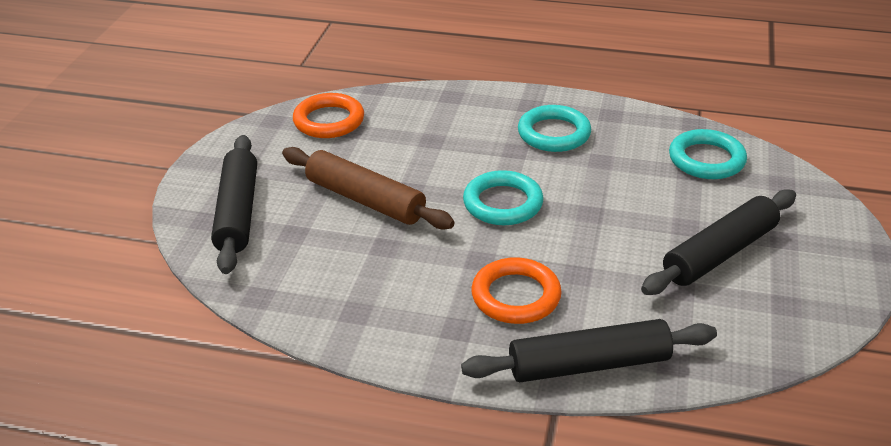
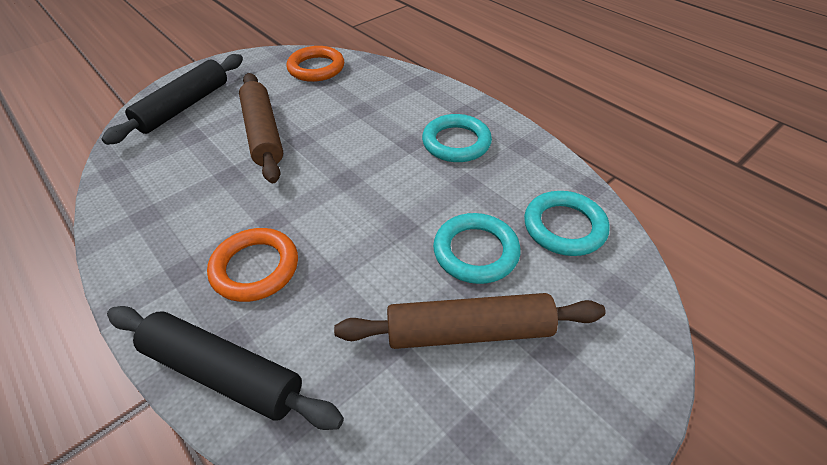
camera: 35 degrees right, 10 degrees up
(503, 203) = (347, 182): turquoise ring -> turquoise ring (475, 252)
(719, 253) = (469, 331): black rolling pin -> brown rolling pin

